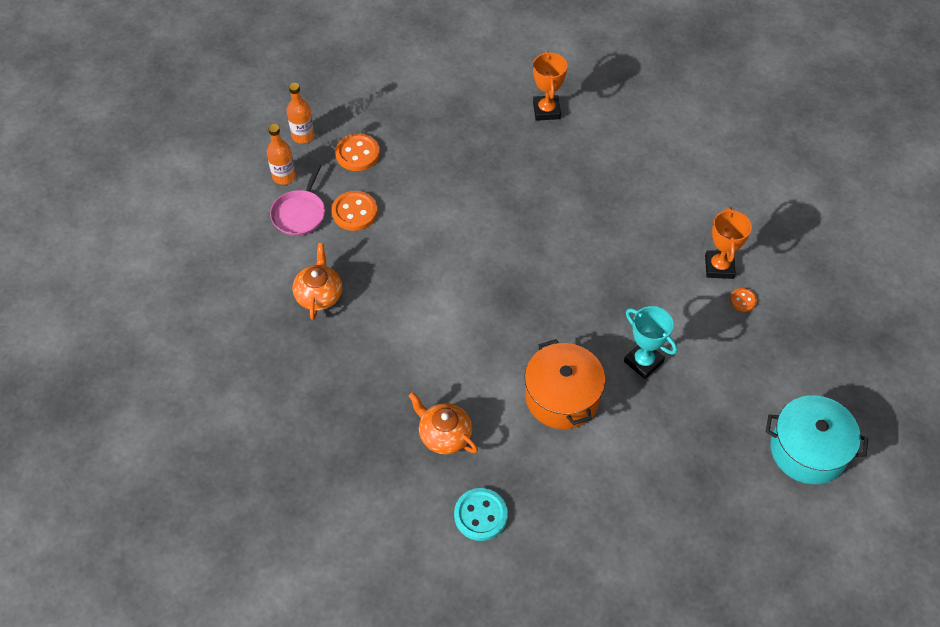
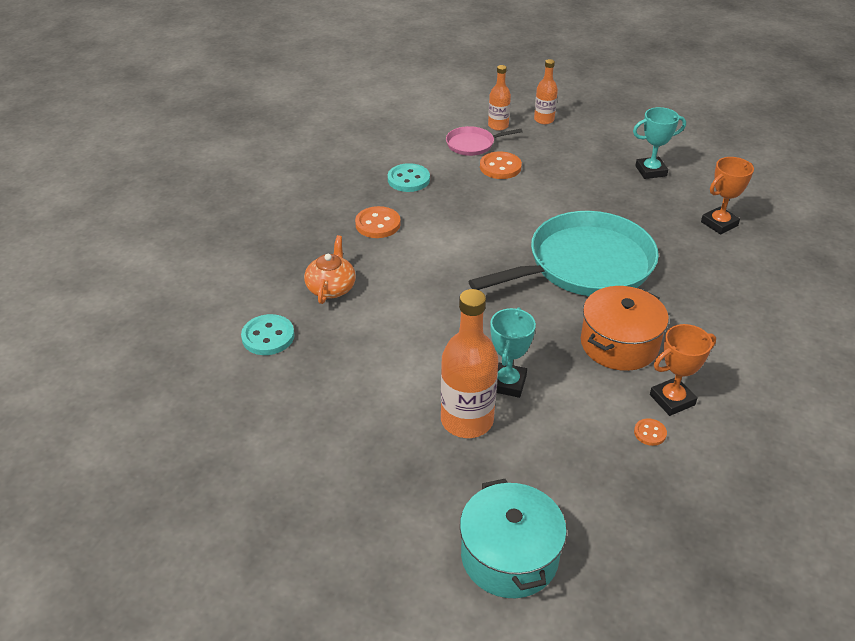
camera: 60 degrees right, 15 degrees down
(319, 295) = (408, 179): orange teapot -> turquoise button
(357, 154) = (556, 148): orange button -> orange button (378, 224)
(444, 108) = (651, 171): none -> turquoise trophy
(537, 230) = (584, 265): none -> turquoise pan
(562, 397) = (423, 343): orange pot -> orange pot (619, 344)
(667, 410) = (467, 420): none -> orange bottle

